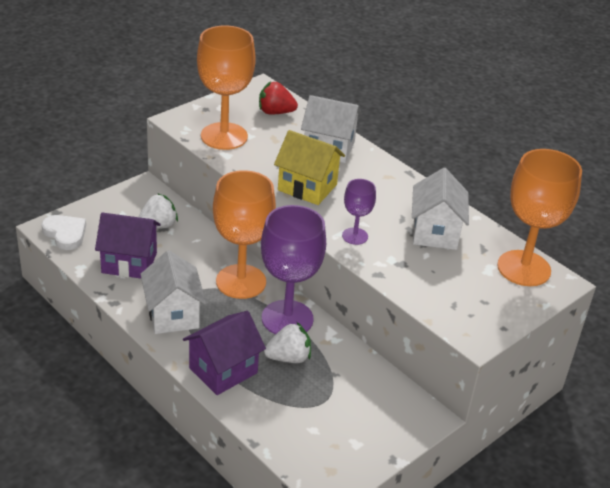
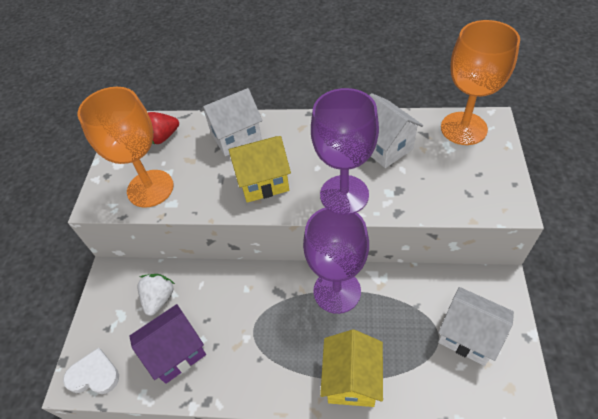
camera: 35 degrees left, 15 degrees up
(173, 315) = (261, 367): white house -> white house (468, 335)
(223, 370) = (351, 379): purple house -> yellow house
(241, 281) = (272, 290): orange goblet -> none
(288, 358) = (376, 323): white strawberry -> none
(355, 236) = (344, 195): purple goblet -> purple goblet, size x2.01

